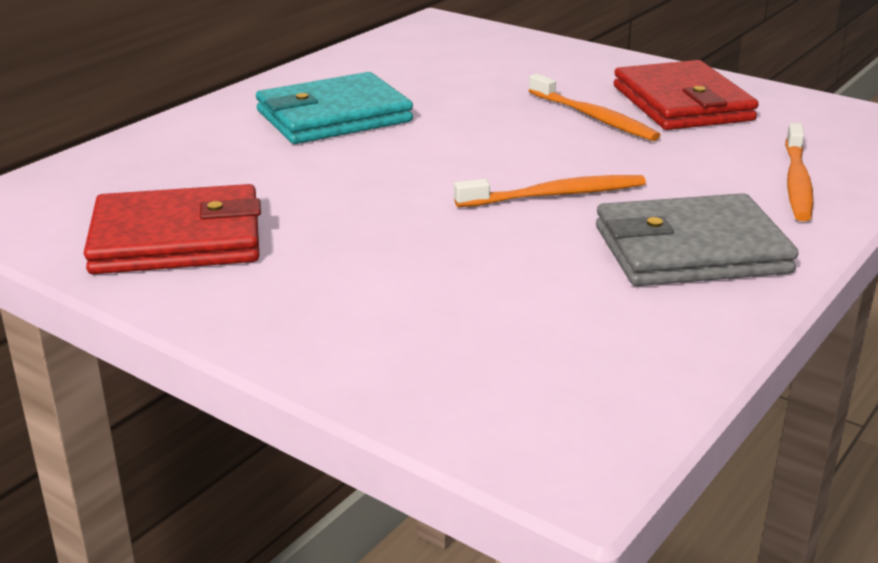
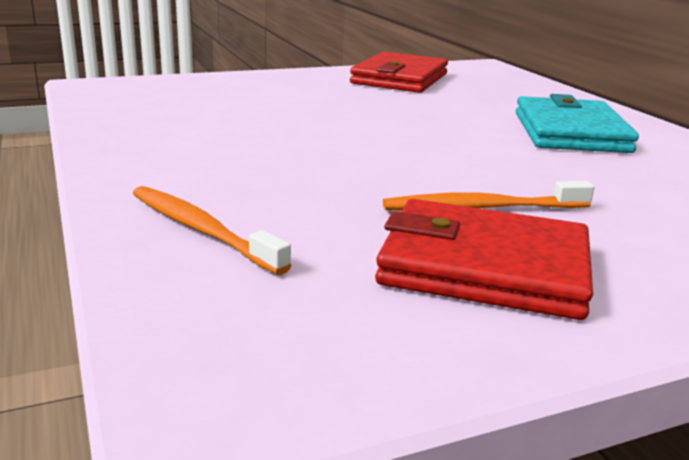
camera: 120 degrees right, 5 degrees down
(554, 195) = (330, 147): orange toothbrush -> none
(690, 250) = (184, 152): grey wallet -> none

